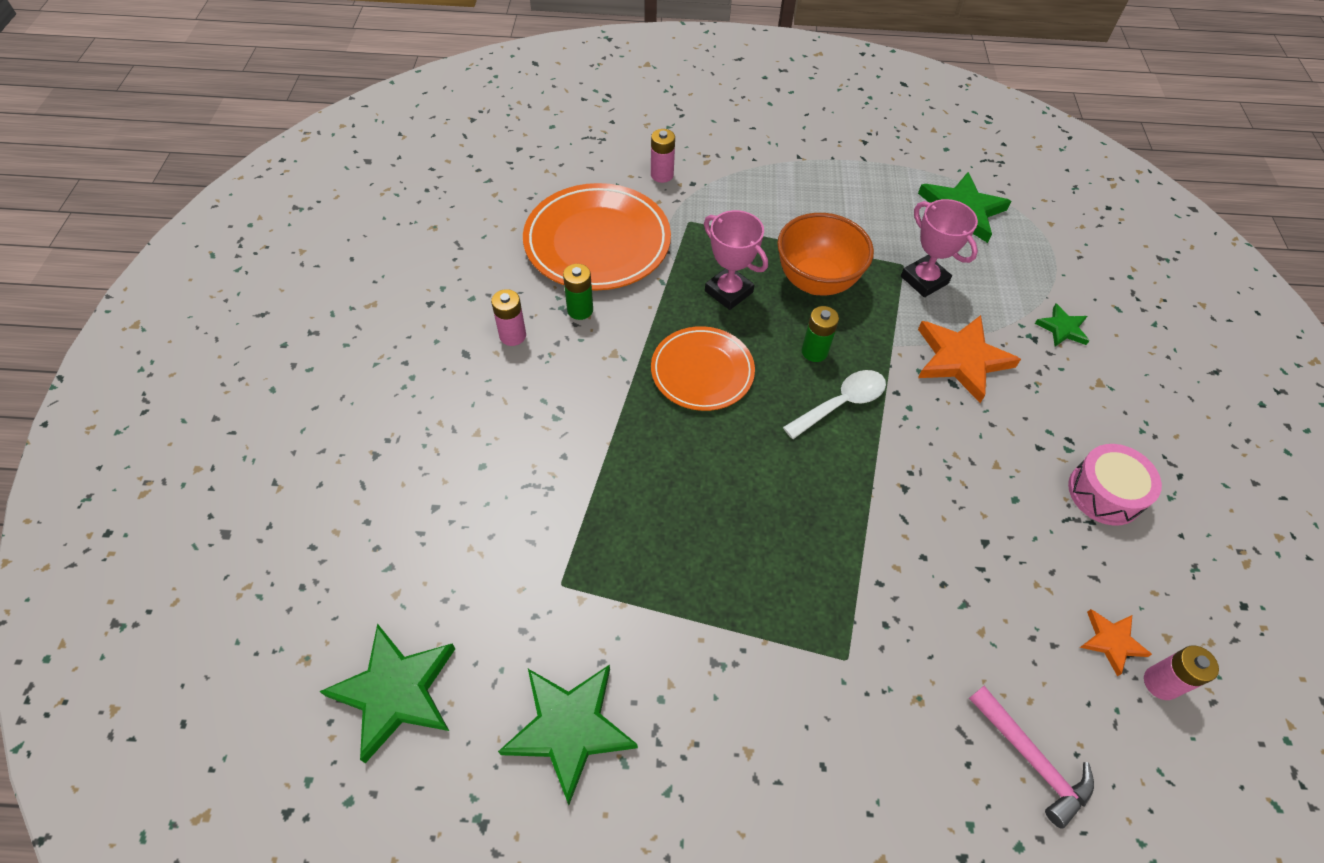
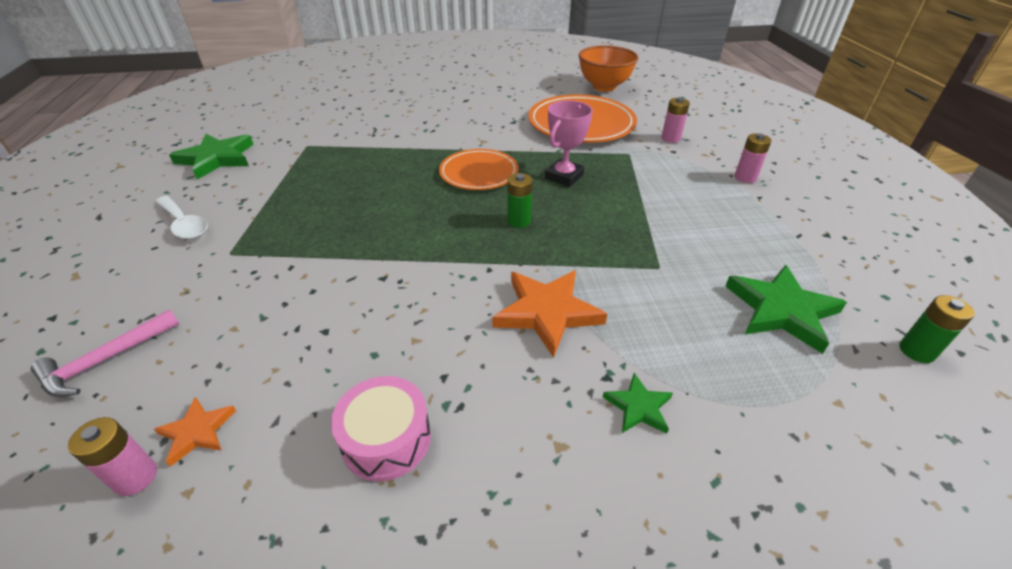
camera: 80 degrees right, 15 degrees down
(396, 691) = (253, 115): green star -> none
(512, 335) = (484, 110): pink battery -> pink battery (745, 177)
(580, 310) = (515, 126): green battery -> green battery (916, 351)
(816, 281) = (601, 216): orange bowl -> orange bowl (604, 87)
(841, 403) = (467, 238): white spoon -> white spoon (184, 224)
(924, 280) = (646, 283): pink trophy -> none

